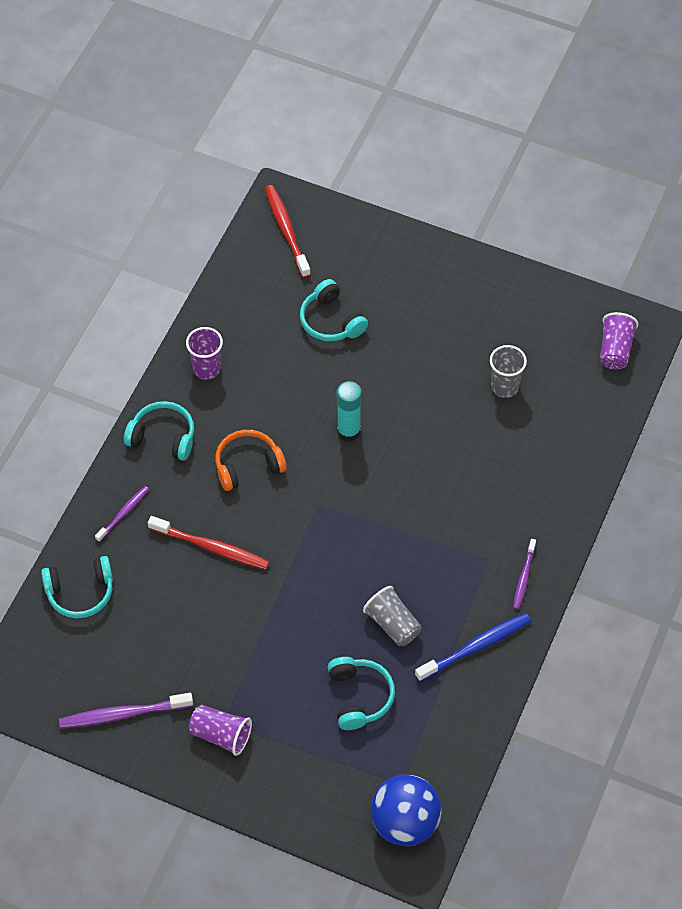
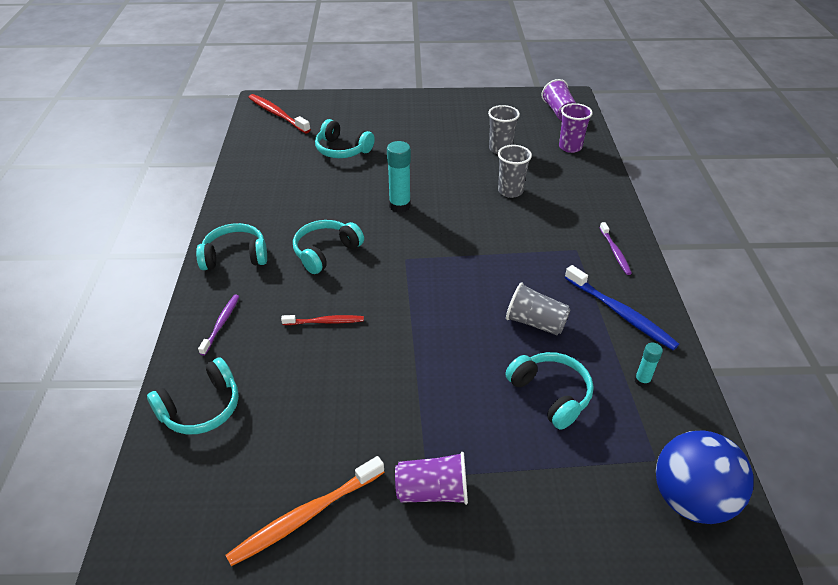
camera: 25 degrees left, 15 degrees down
(122, 714) = (305, 516): purple toothbrush -> orange toothbrush
(207, 369) = (254, 202): purple cup -> purple cup (570, 147)
(211, 547) = (325, 322): red toothbrush -> red toothbrush, size x0.60
(248, 465) = (326, 252): orange headphones -> turquoise headphones
(443, 717) = (642, 381): none -> turquoise glue stick
(474, 455) = (510, 191): none -> grey cup
(476, 647) = (621, 313): blue toothbrush -> blue toothbrush turned 105 degrees clockwise

